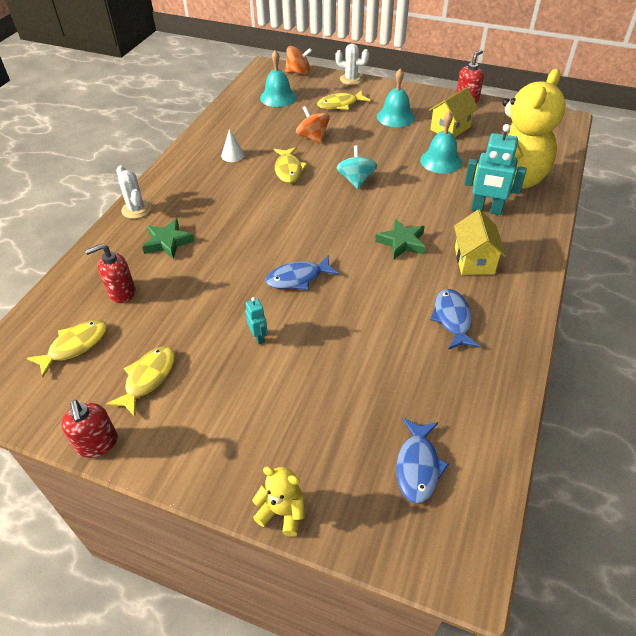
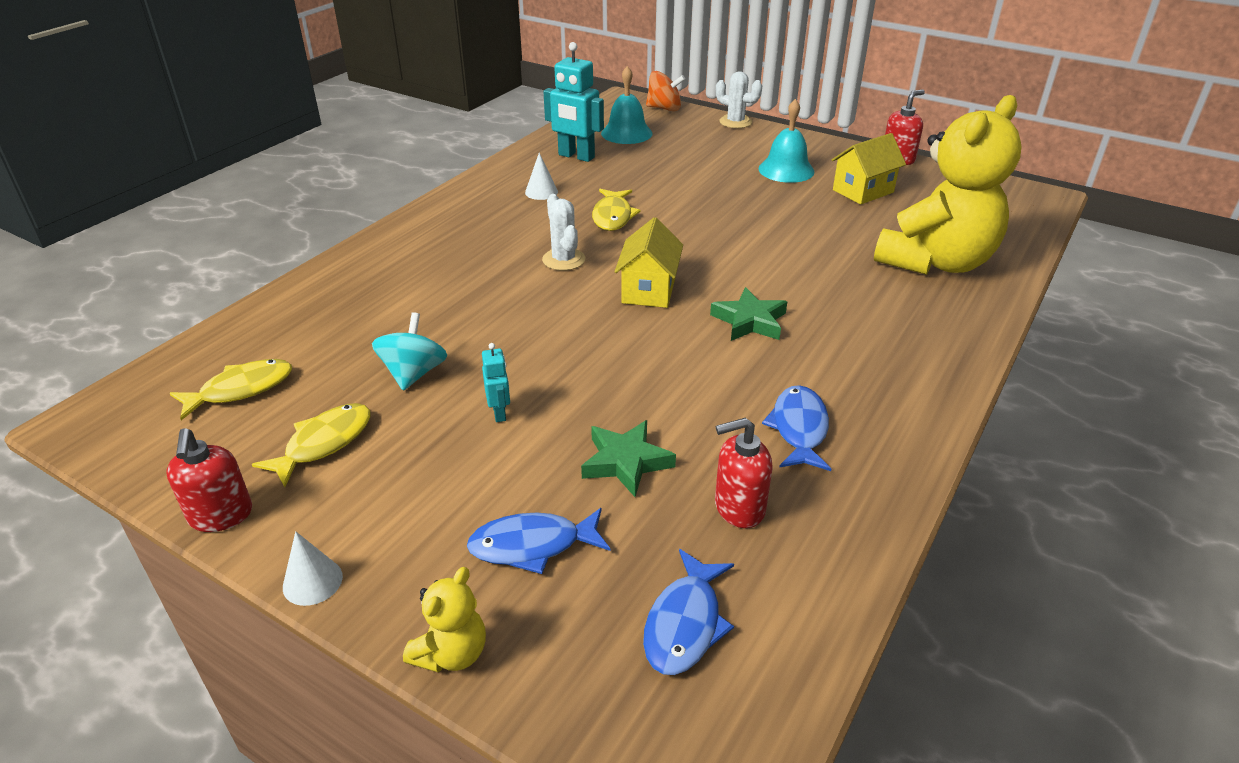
camera: 10 degrees right, 10 degrees down
(121, 292) = (330, 333): red soap dispenser -> red soap dispenser (739, 507)
(136, 209) = (388, 240): white cactus -> white cactus (563, 260)
(167, 242) = (415, 282): green star -> green star (626, 462)
(177, 480) = (312, 581): none -> white cone
(282, 512) = (452, 653): yellow teddy bear -> yellow teddy bear turned 90 degrees clockwise
(298, 278) = (581, 347): blue fish -> blue fish (532, 545)
(313, 137) = (659, 183): orange spinning top -> none
(340, 104) = (710, 149): yellow fish -> none
(356, 180) = (705, 238): turquoise spinning top -> turquoise spinning top (414, 373)
(441, 161) = (838, 228): turquoise bell -> none
(474, 260) = (854, 357): yellow house -> yellow house (648, 290)
(486, 210) = (890, 295): turquoise robot -> turquoise robot (576, 156)

